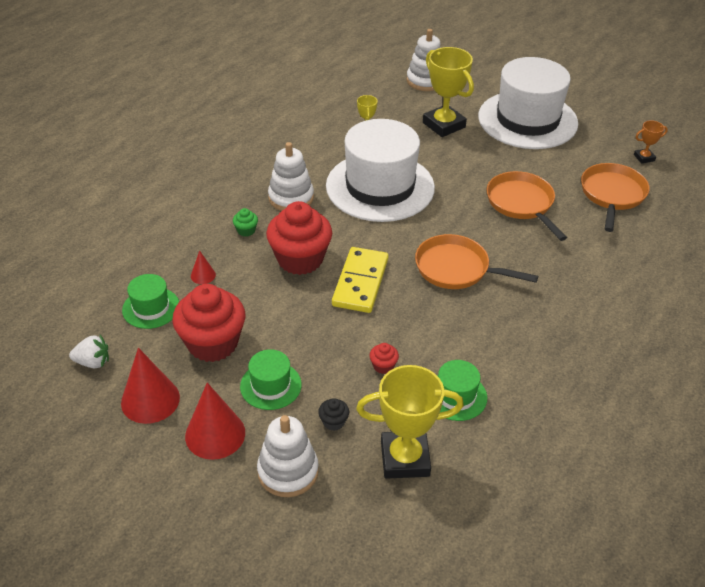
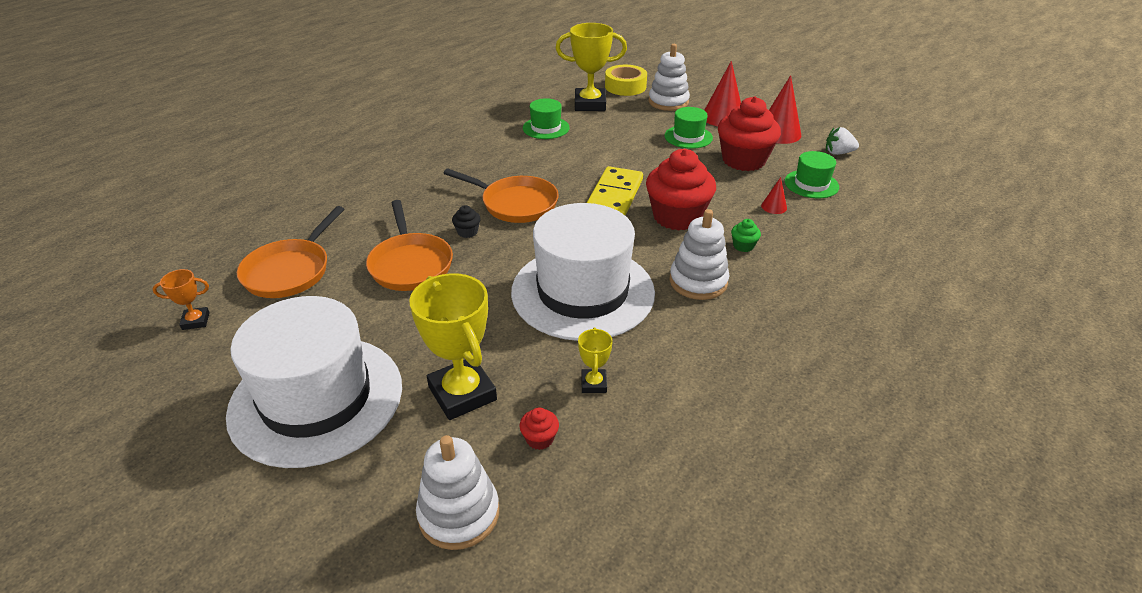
camera: 175 degrees left, 5 degrees down
(333, 422) = (638, 119): black cupcake -> black cupcake (467, 232)
(353, 517) = (625, 86): none -> yellow tape
(383, 366) = (599, 144): red cupcake -> red cupcake (539, 439)

